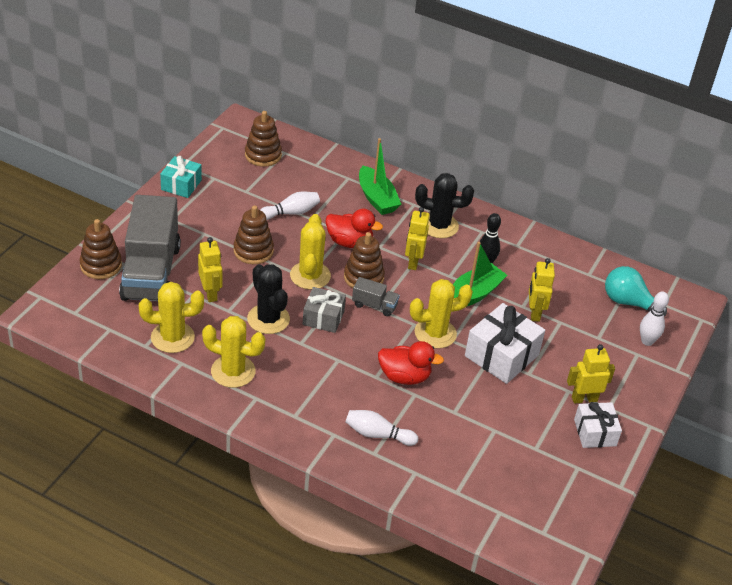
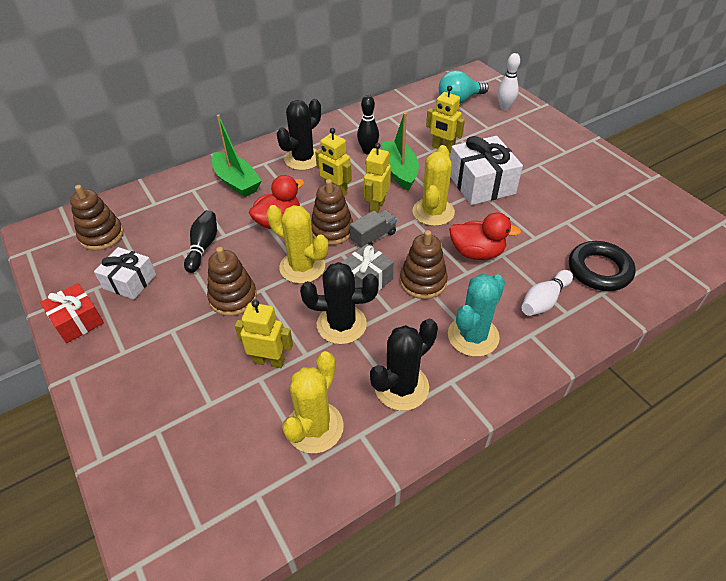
camera: 55 degrees left, 5 degrees up
(101, 265) = (138, 460): brown stacking toy -> brown stacking toy (423, 281)
(151, 272) = (193, 407): grey truck -> none
(181, 185) = (77, 321): turquoise gift -> red gift
(233, 371) = (401, 387): yellow cactus -> black cactus
(291, 213) = (203, 247): white bowling pin -> black bowling pin
(308, 399) = (473, 336): none -> turquoise cactus
(377, 198) = (236, 182): green boat -> green boat turned 45 degrees clockwise
(404, 376) = (477, 253): red duck -> red duck turned 60 degrees clockwise
(443, 466) = (599, 270): none -> black ring
(584, 399) = (551, 160): yellow robot -> yellow robot (376, 206)
(595, 432) = (590, 168): white gift -> white gift (130, 281)

